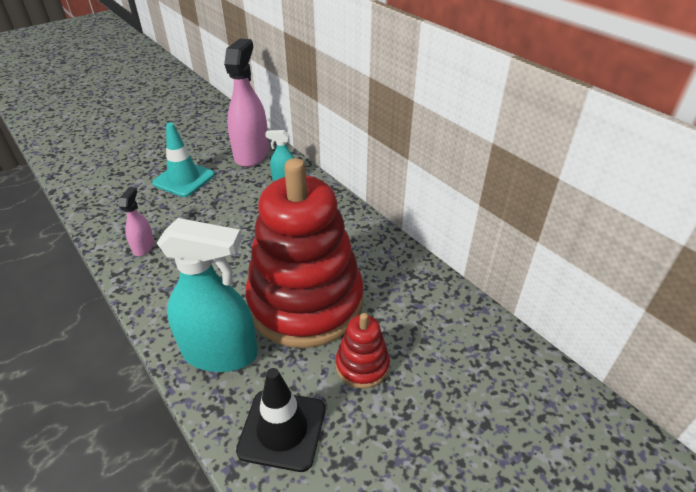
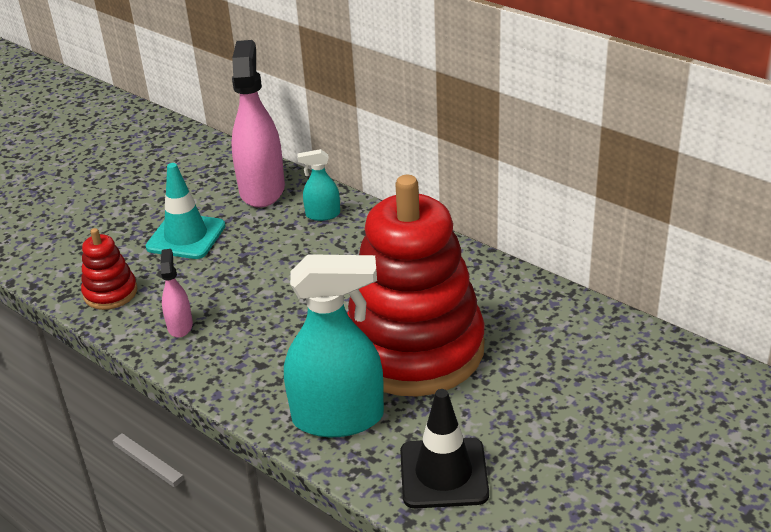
camera: 10 degrees left, 5 degrees down
(362, 365) = (506, 398): red stacking toy -> red stacking toy (110, 293)

